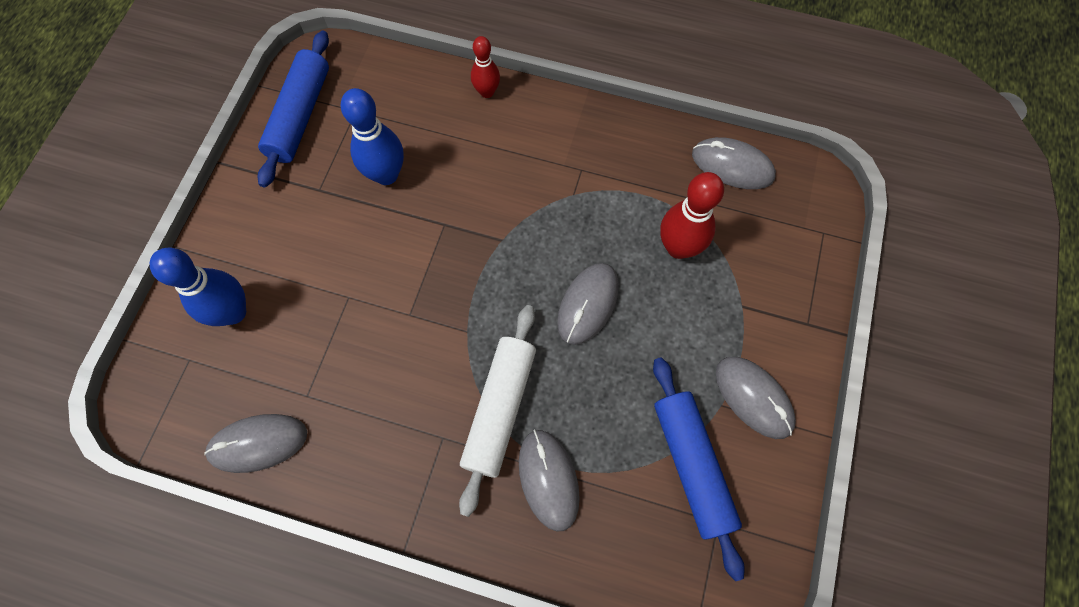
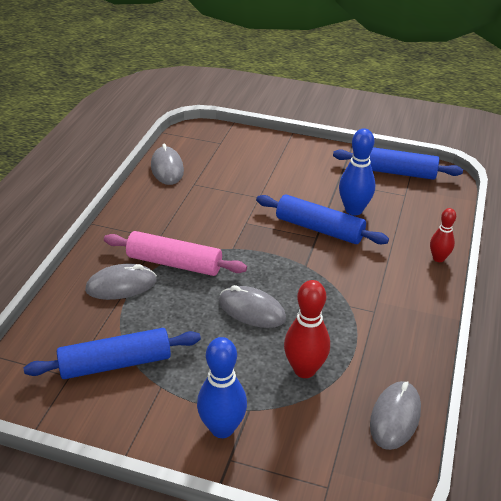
camera: 90 degrees right, 30 degrees down
(233, 312) = (249, 155): blue bowling pin -> blue bowling pin (222, 428)
(426, 219) = (319, 229): none -> blue rolling pin
(500, 409) = (174, 263): white rolling pin -> pink rolling pin
(753, 397) = (164, 409): grey mouse -> none

